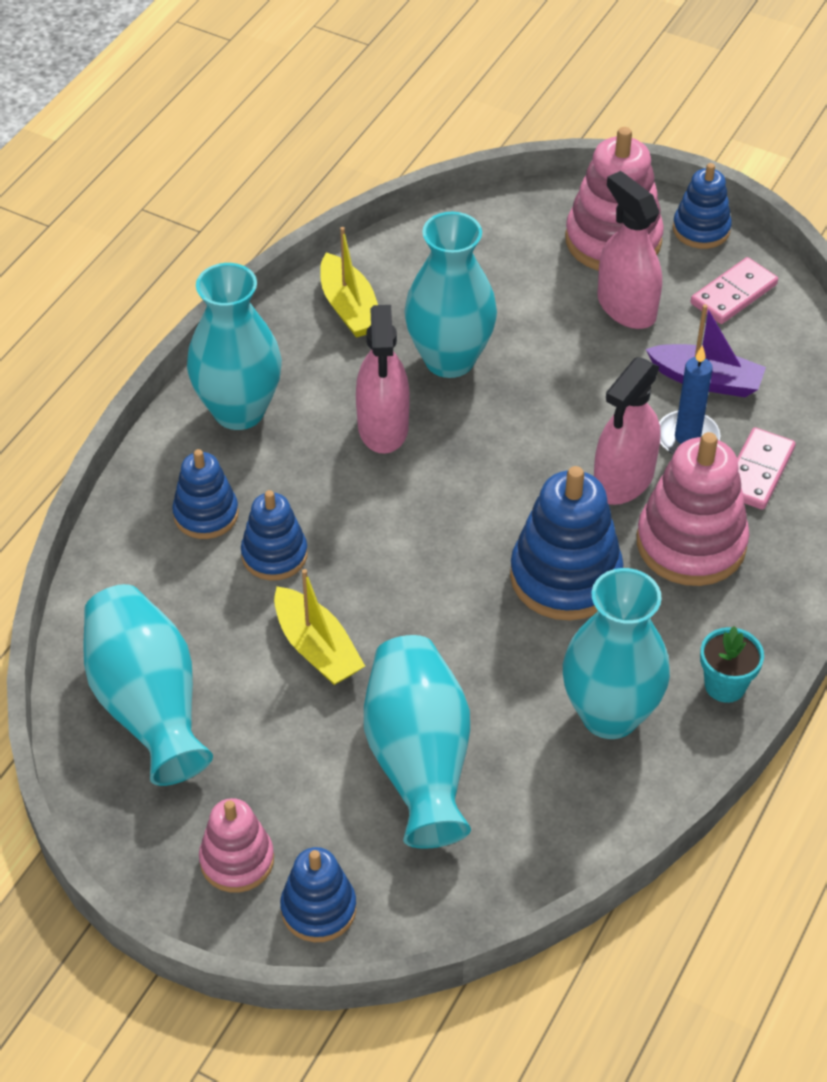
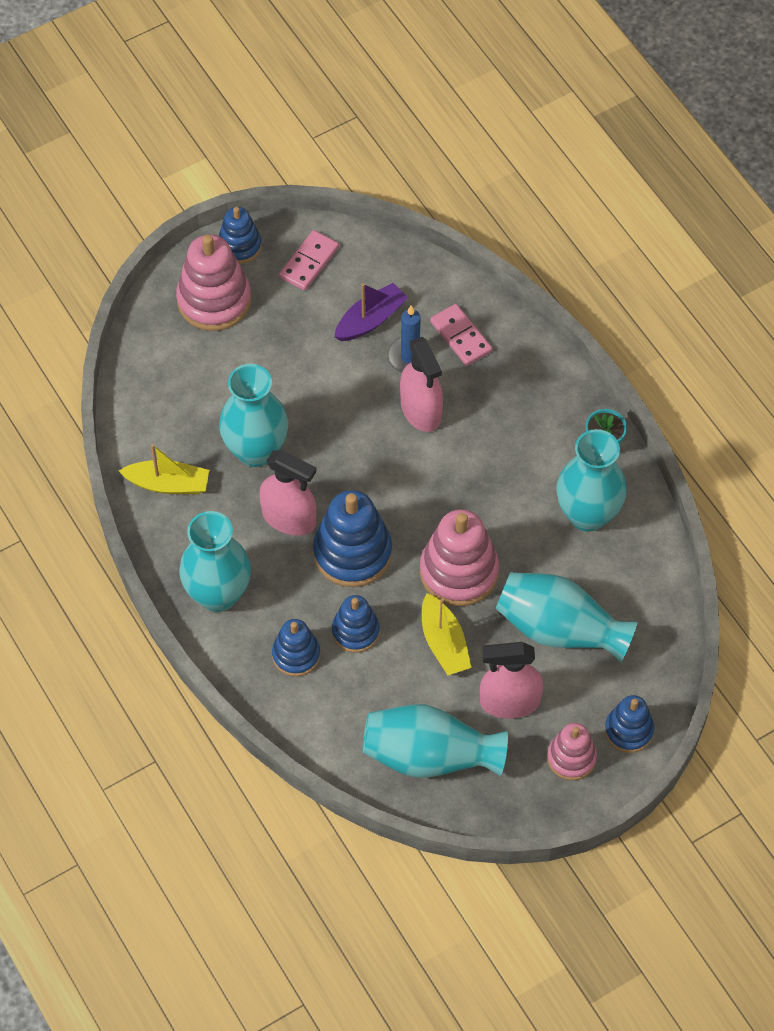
camera: 60 degrees left, 10 degrees up
(317, 648) = (444, 643): yellow boat -> yellow boat turned 75 degrees clockwise
(565, 577) = (475, 482): blue stacking toy -> blue stacking toy (352, 553)
(626, 307) = (279, 327): pink spray bottle -> pink spray bottle (509, 702)
(691, 543) = (492, 403): pink stacking toy -> pink stacking toy (459, 572)
(733, 294) = (309, 262): pink domino -> pink domino turned 45 degrees clockwise

